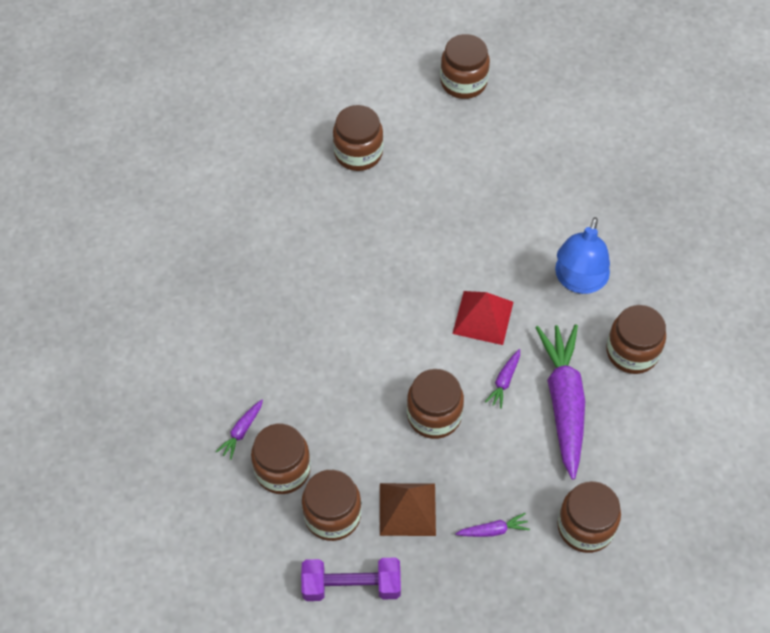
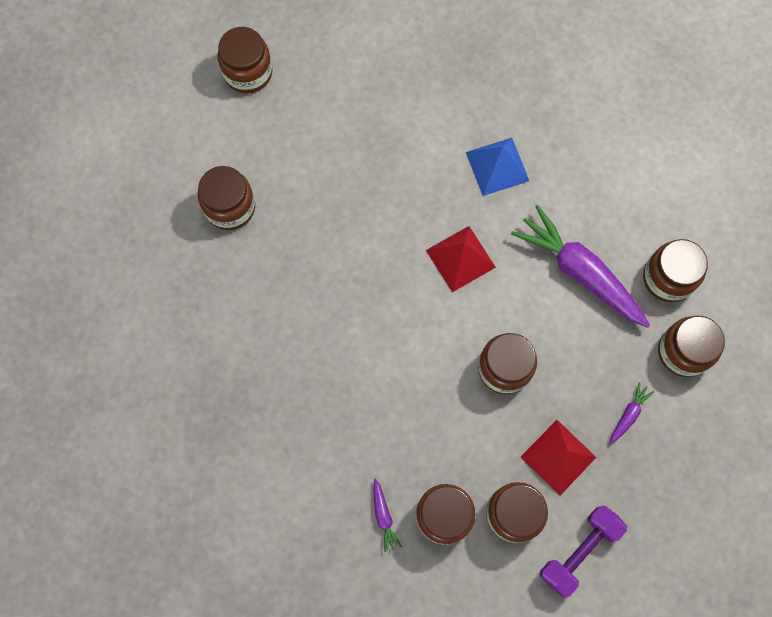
camera: 45 degrees left, 15 degrees up
(407, 509) = (558, 457): brown pyramid -> red pyramid
(504, 381) = (525, 294): purple carrot -> none
(578, 281) = (497, 166): blue lamp -> blue pyramid
(632, 352) = (586, 189): brown jar -> brown jar (668, 278)

